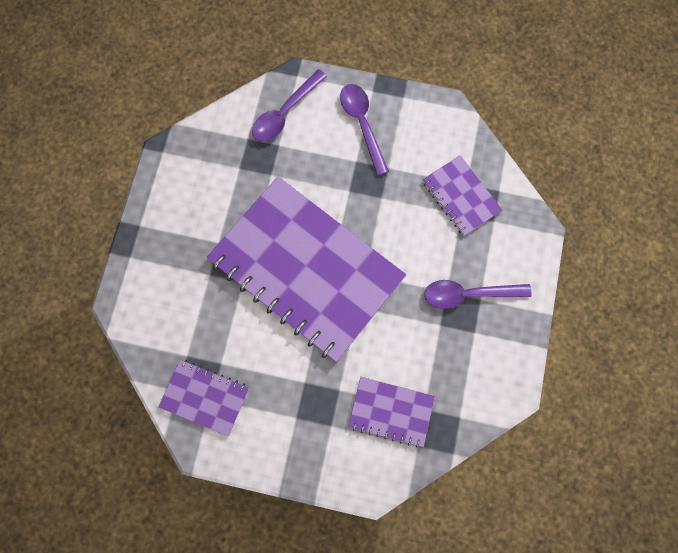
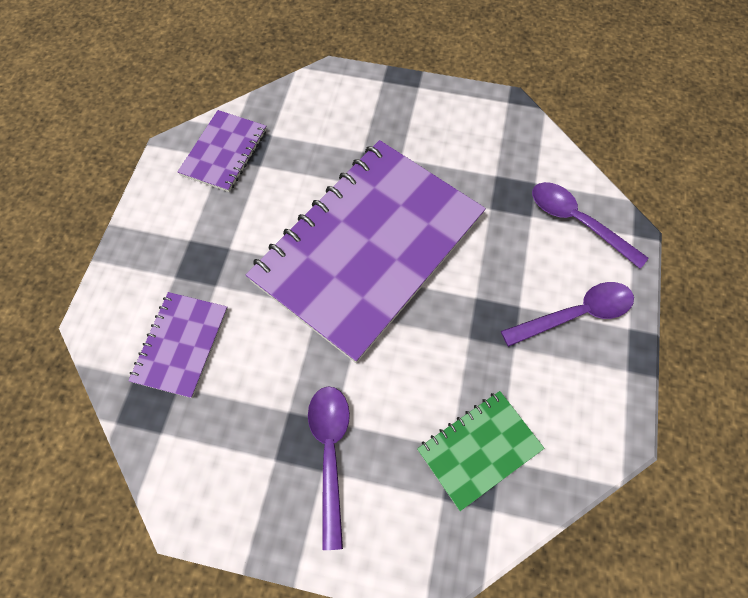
camera: 90 degrees right, 10 degrees down
(461, 196) = (479, 449): purple notebook -> green notebook

